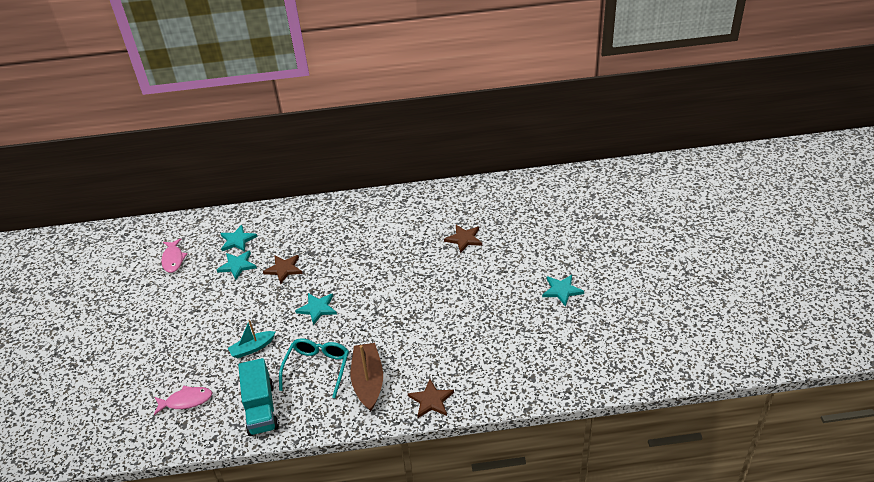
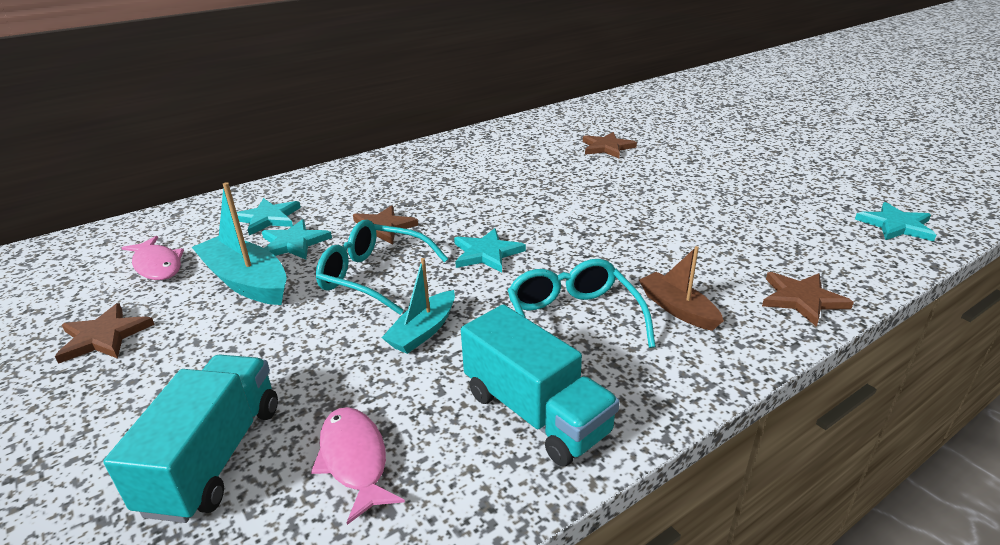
camera: 30 degrees left, 10 degrees down
(135, 299) = (104, 336): none -> brown star
(144, 379) = (214, 457): none -> turquoise truck
(186, 401) = (354, 460): pink fish -> pink fish turned 75 degrees counterclockwise
(203, 286) = (246, 281): none -> turquoise boat
(257, 305) = (374, 276): none -> turquoise glasses
(368, 381) = (677, 309): brown boat -> brown boat, size x0.63
(562, 290) = (783, 158): turquoise star -> turquoise star (896, 225)

